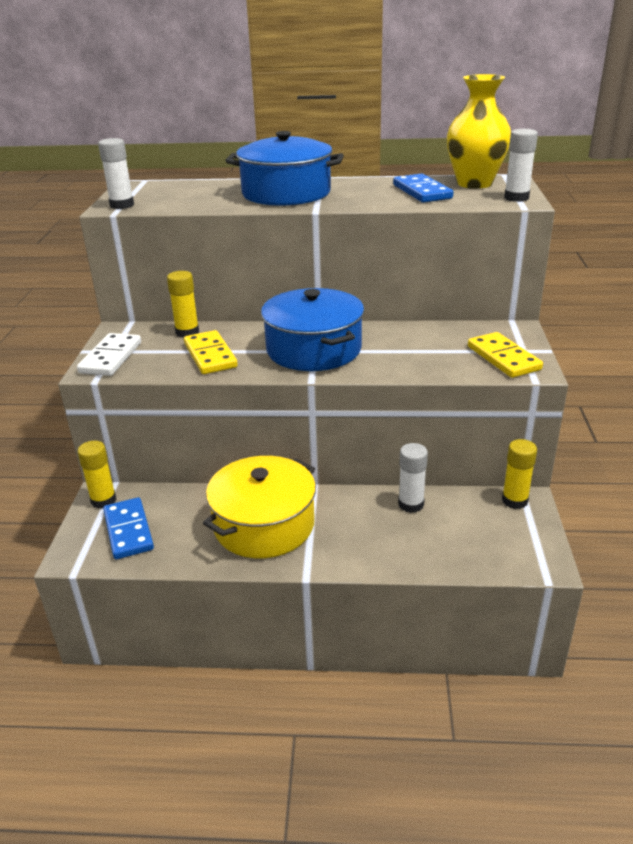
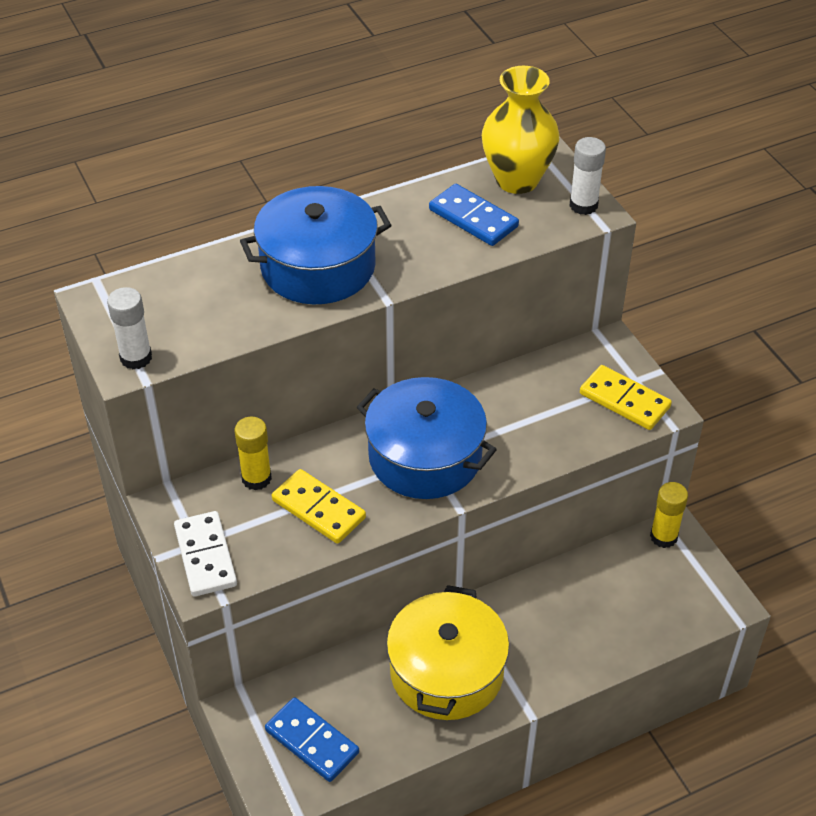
camera: 30 degrees left, 15 degrees up
(103, 500) = (248, 715): yellow glue stick -> none
(411, 504) = (571, 583): white glue stick -> none

